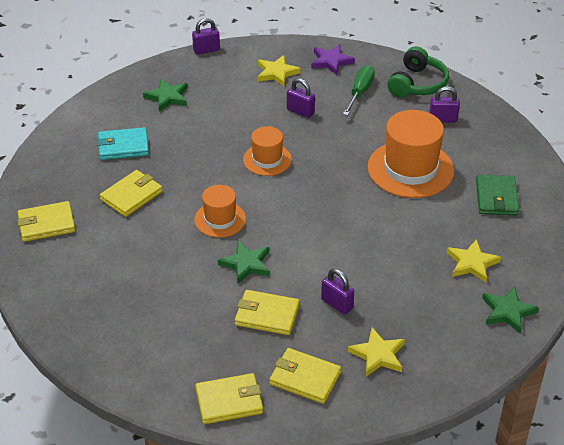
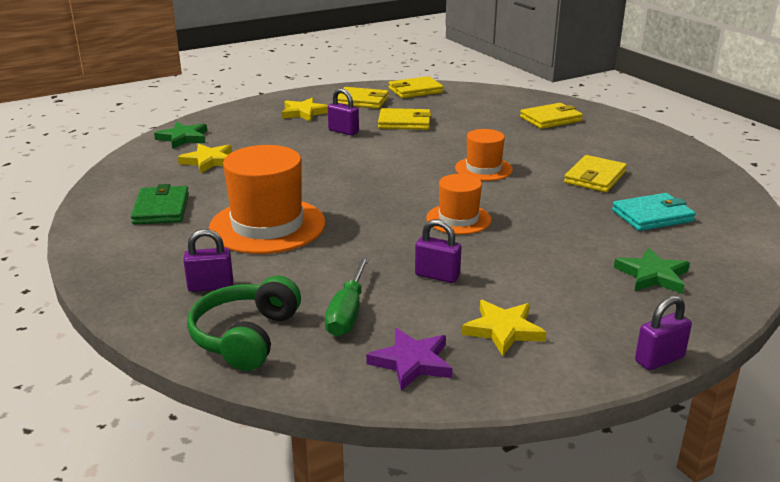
camera: 170 degrees right, 15 degrees down
(46, 224) = (659, 153): yellow wallet -> yellow wallet (550, 119)
(246, 264) = (438, 145): green star -> none

